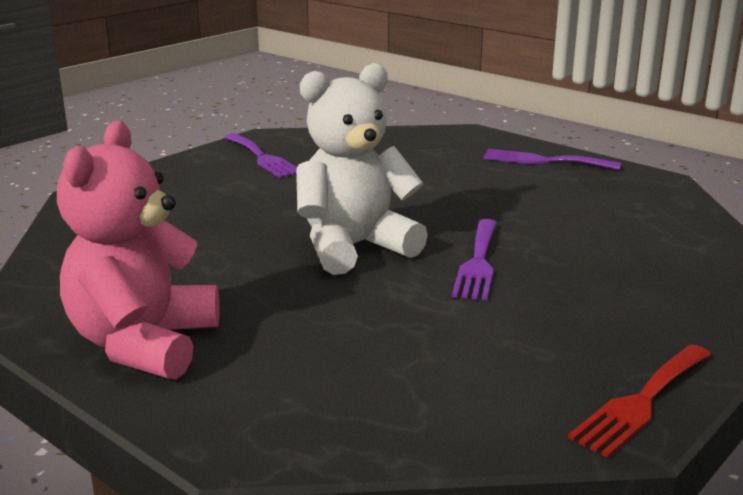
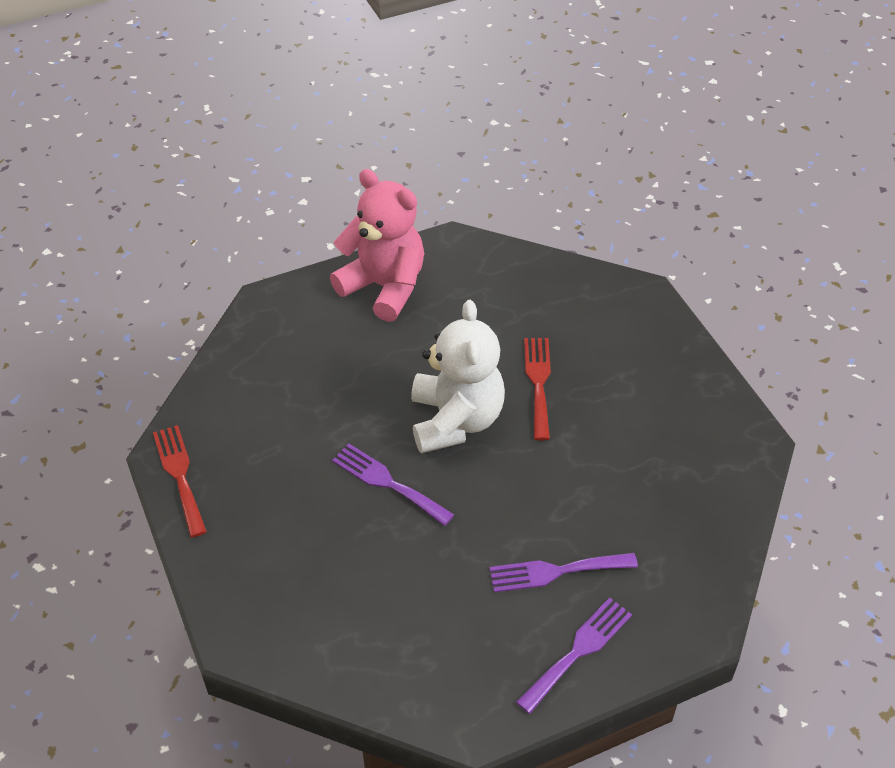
camera: 115 degrees right, 25 degrees up
(262, 158) = (688, 422): purple fork -> purple fork (556, 571)
(262, 219) = (538, 382): none -> red fork

